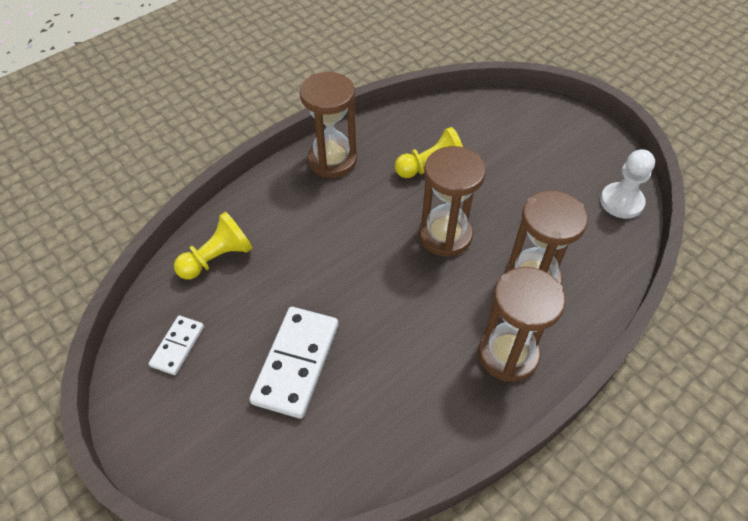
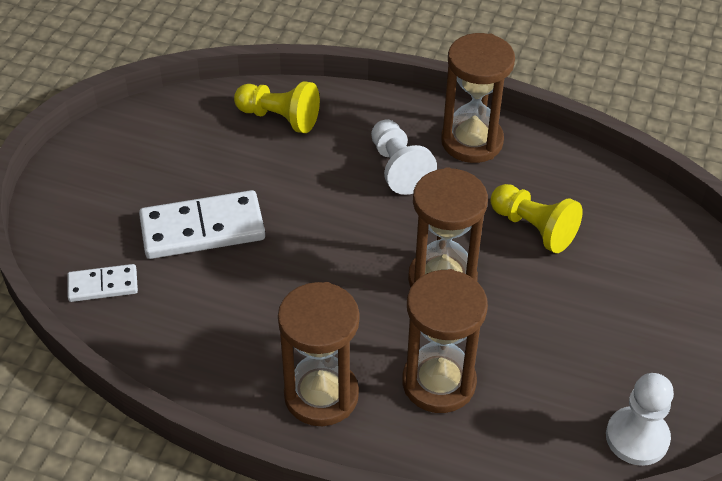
camera: 60 degrees right, 5 degrees down
(178, 346) = (168, 140): white domino -> white domino (103, 285)
(326, 211) = (398, 168): none -> white pawn

